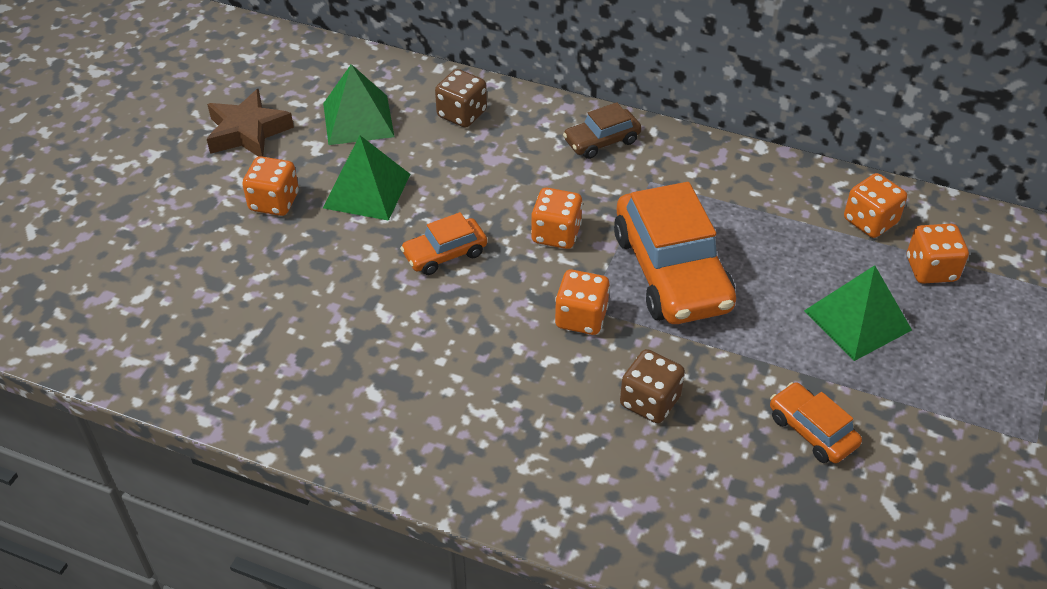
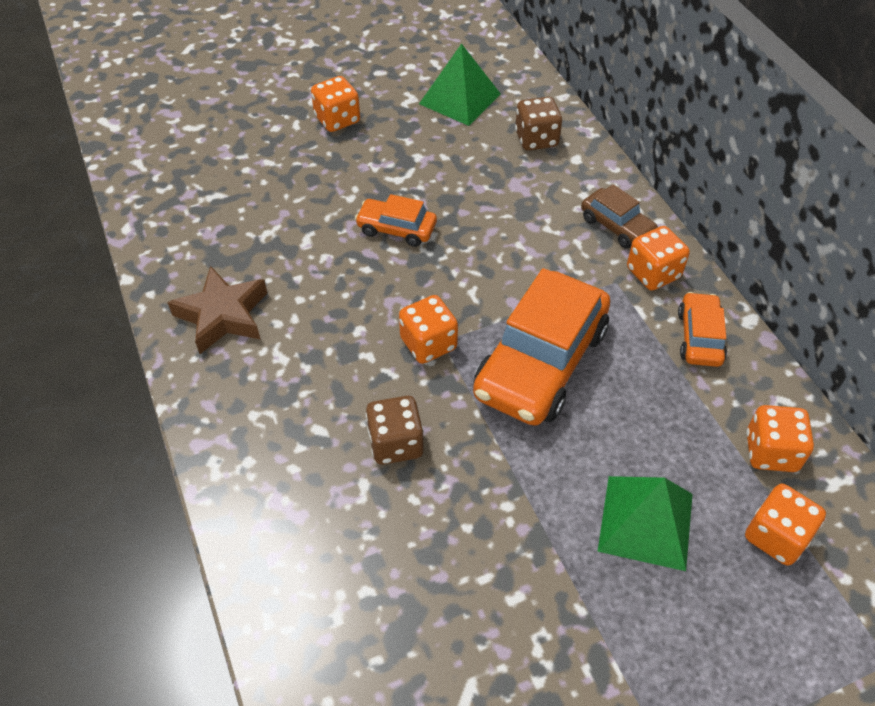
camera: 45 degrees right, 5 degrees up
(248, 132) = (380, 63): brown star -> brown star (223, 315)
(366, 191) = (402, 150): green pyramid -> none
(556, 234) = (491, 270): orange dice -> orange dice (653, 273)
(601, 141) = (617, 226): brown car -> brown car turned 150 degrees counterclockwise
(812, 430) = (487, 574): orange car -> orange car (699, 337)

